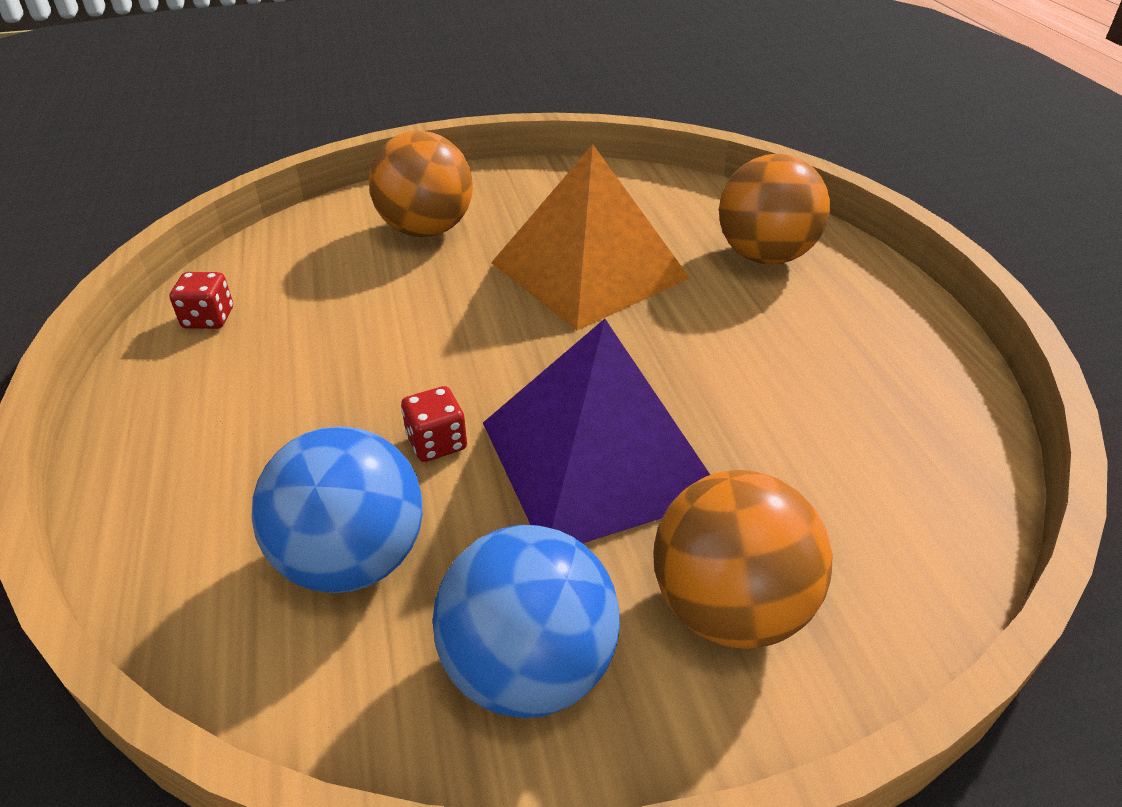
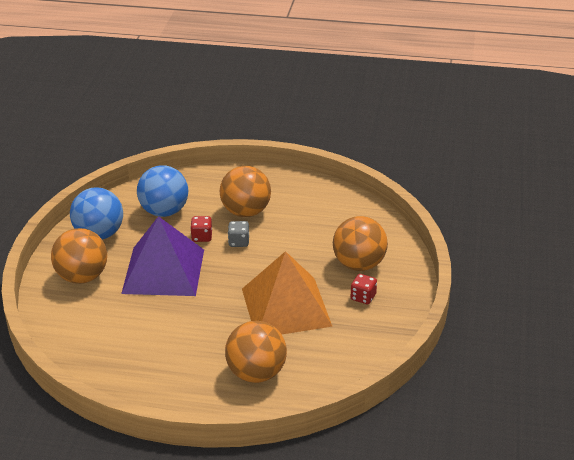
camera: 115 degrees right, 5 degrees down
(208, 318) = (321, 195): red dice -> red dice (363, 297)
(305, 405) = (246, 212): none -> orange ball
(428, 380) = (239, 242): none -> grey dice

